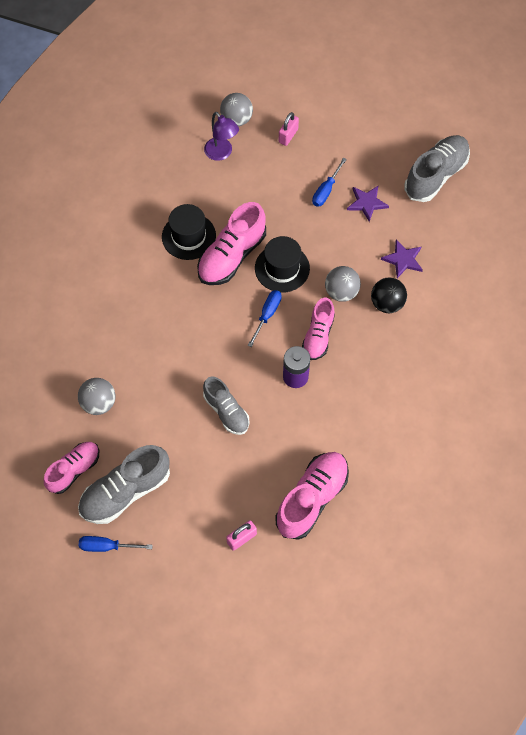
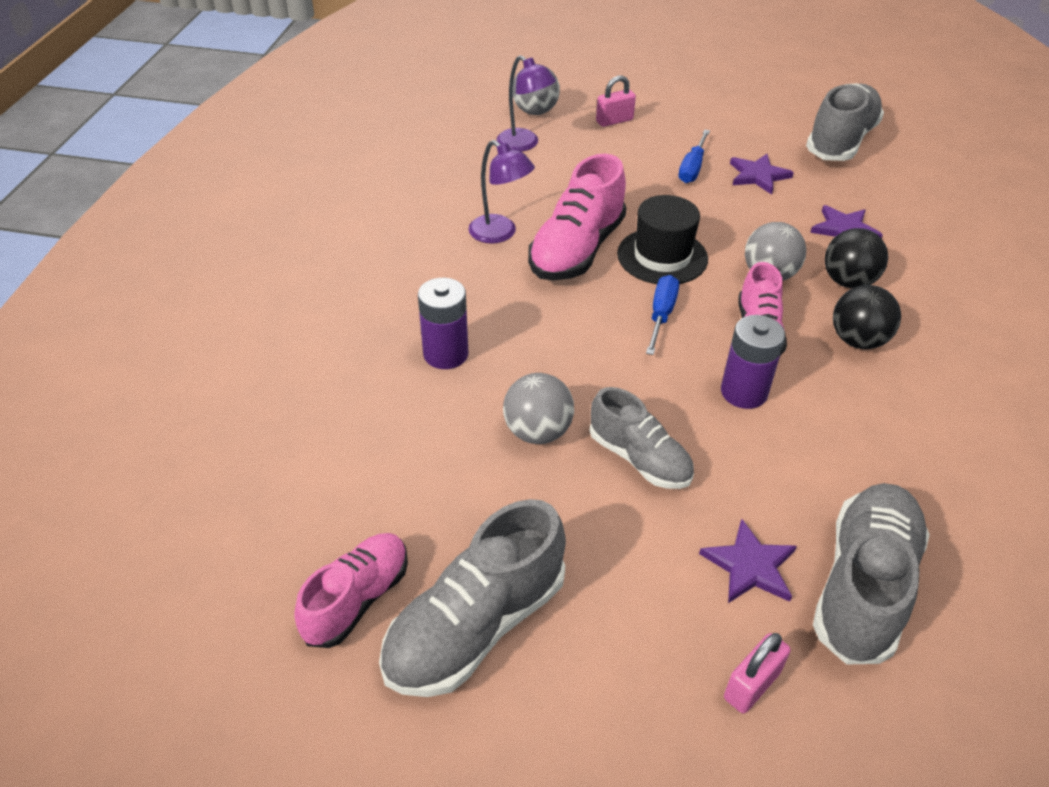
camera: 10 degrees left, 20 degrees down
(99, 403) = (391, 474): grey ball -> grey ball (537, 432)
(107, 546) = (456, 749): blue screwdriver -> none
(140, 327) = (446, 354): none -> purple battery
(188, 236) = (500, 234): black hat -> purple lamp
(262, 480) = (750, 566): none -> purple star
(288, 136) = (614, 121): pink padlock -> pink padlock turned 45 degrees clockwise
(312, 498) = (863, 586): pink shoe -> grey shoe
(373, 349) = (857, 340): none -> black ball

